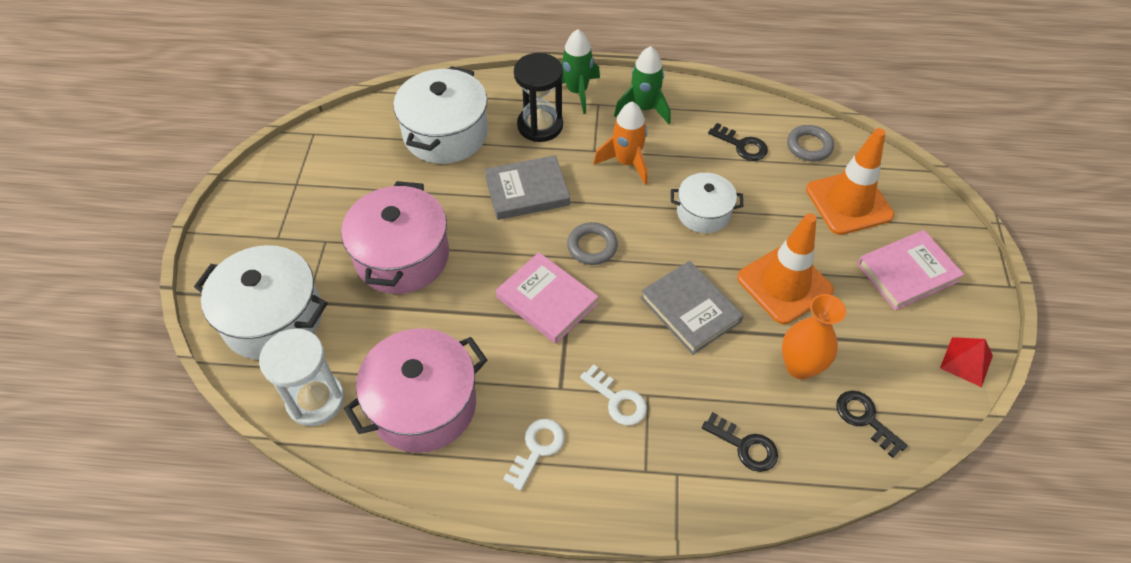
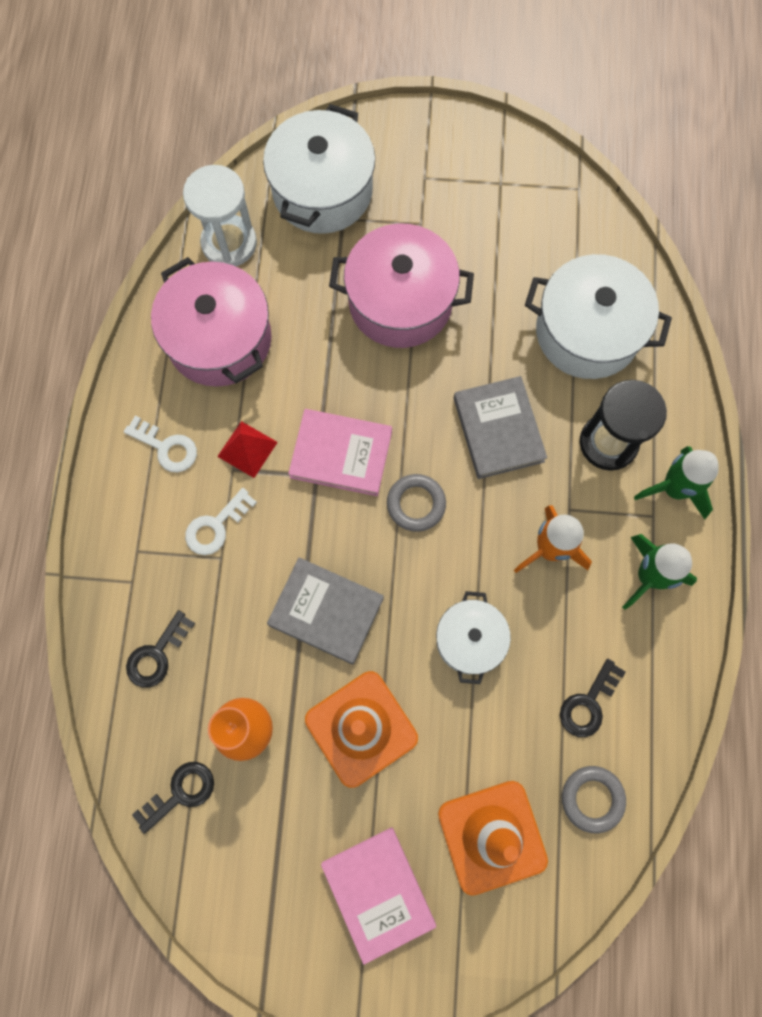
camera: 90 degrees right, 20 degrees up
(547, 300) = (341, 454): pink book -> pink book turned 60 degrees clockwise
(690, 310) = (326, 611): grey book -> grey book turned 60 degrees clockwise
(966, 361) = (248, 936): red pyramid -> red pyramid (247, 449)

